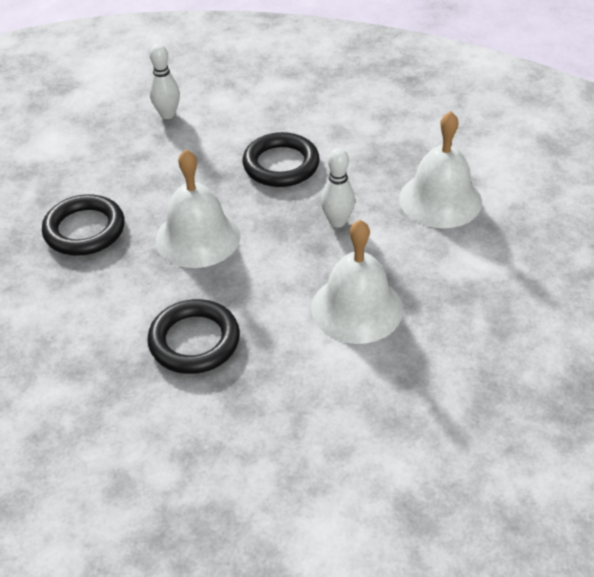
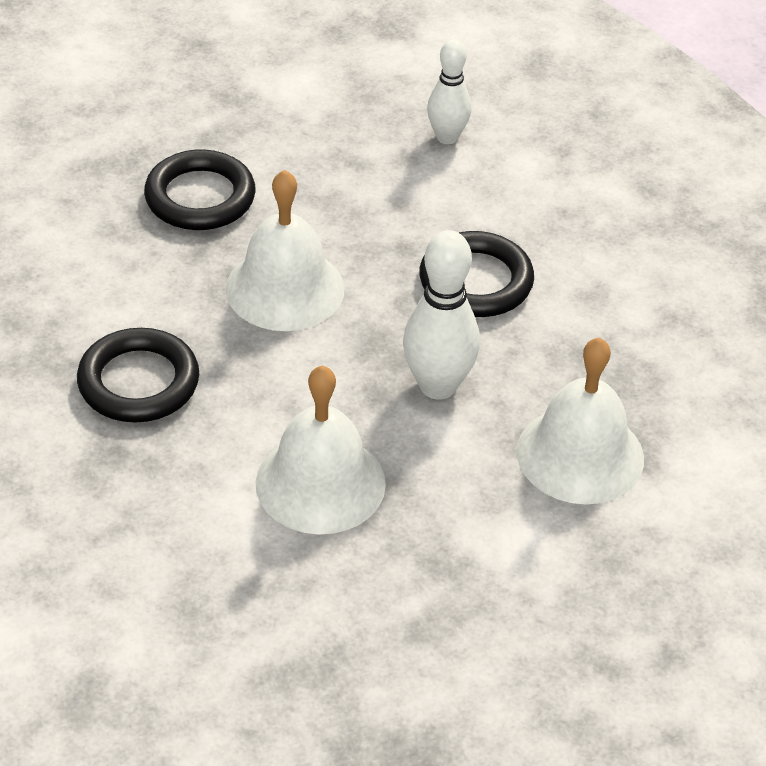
camera: 45 degrees right, 0 degrees up
(337, 221) = (438, 386): white bowling pin -> white bowling pin, size x1.52

